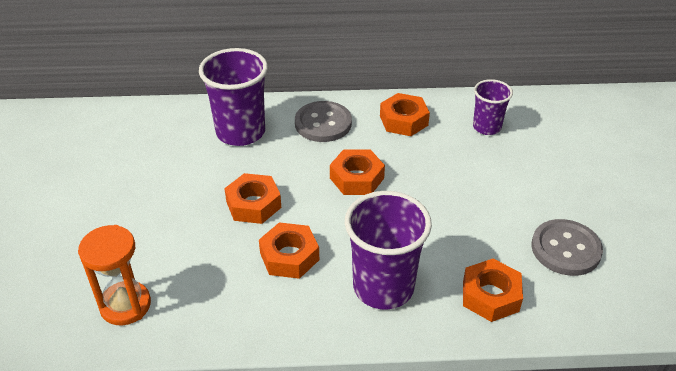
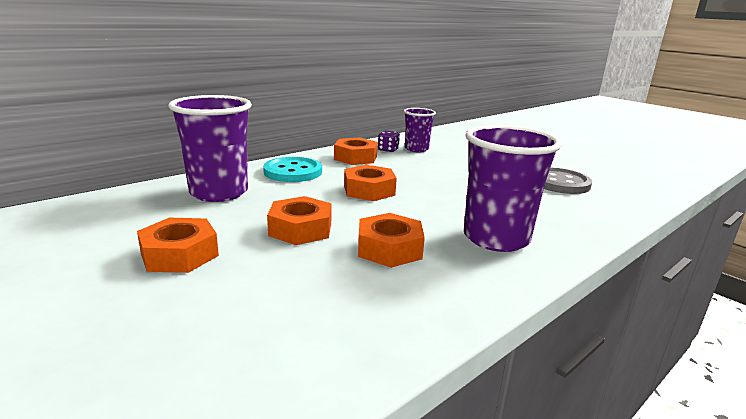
camera: 40 degrees left, 20 degrees down
(125, 305) = (256, 364): orange hourglass -> none
(323, 123) = (293, 172): grey button -> turquoise button
(454, 117) = (388, 150): none -> purple dice
(490, 296) = (567, 216): orange nut -> orange nut (179, 254)

